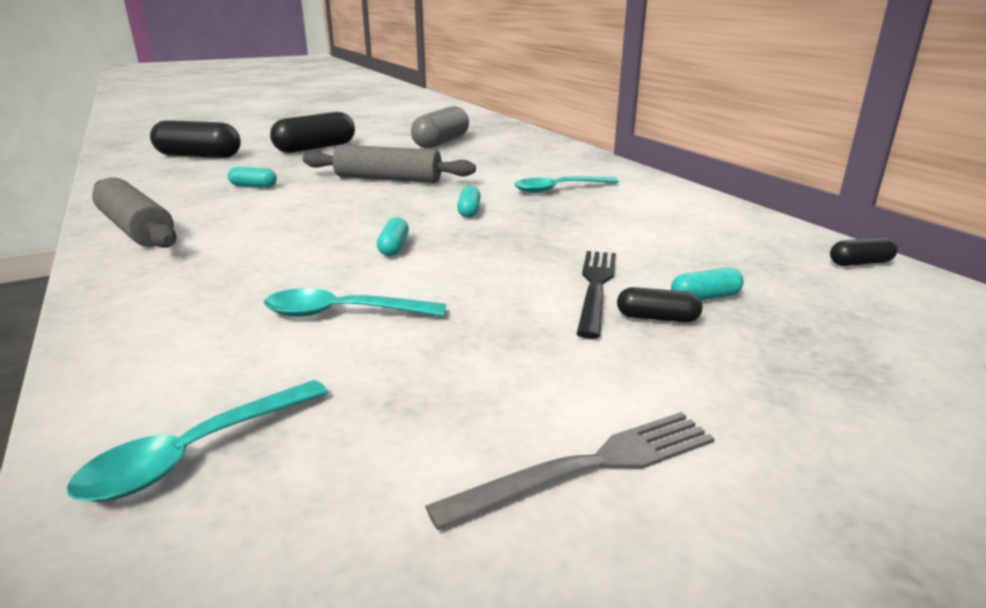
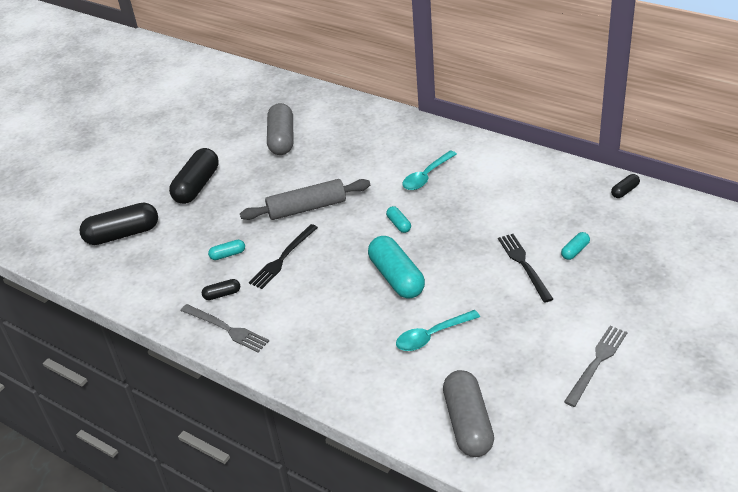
camera: 25 degrees left, 15 degrees up
(136, 229) = (226, 329): grey rolling pin -> grey fork
(196, 453) = (468, 423): turquoise spoon -> grey capsule
(298, 201) = (283, 258): none -> black fork
(394, 247) = (397, 277): turquoise capsule -> turquoise capsule, size x2.15
(657, 318) = (565, 275): black capsule -> black capsule (222, 294)

